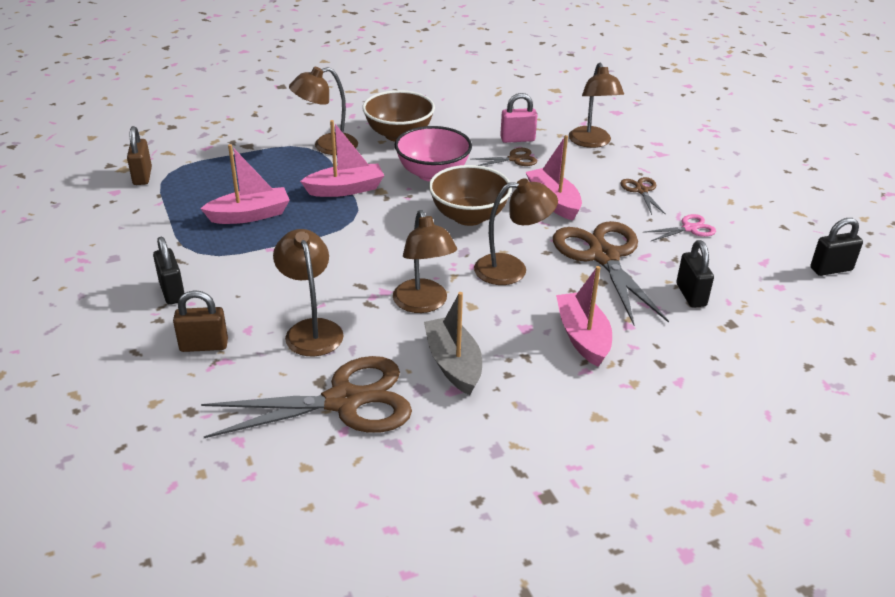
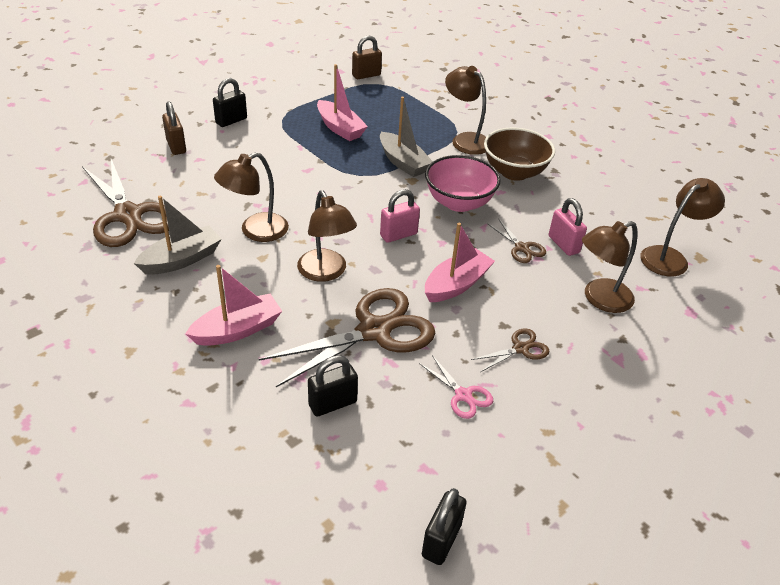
camera: 70 degrees right, 5 degrees up
(311, 329) = (206, 185): brown lamp -> brown lamp (670, 257)
(345, 189) = (403, 162): pink boat -> grey boat
(469, 216) = (398, 235): brown bowl -> pink padlock
(831, 269) = (441, 540): black padlock -> black padlock turned 60 degrees clockwise

